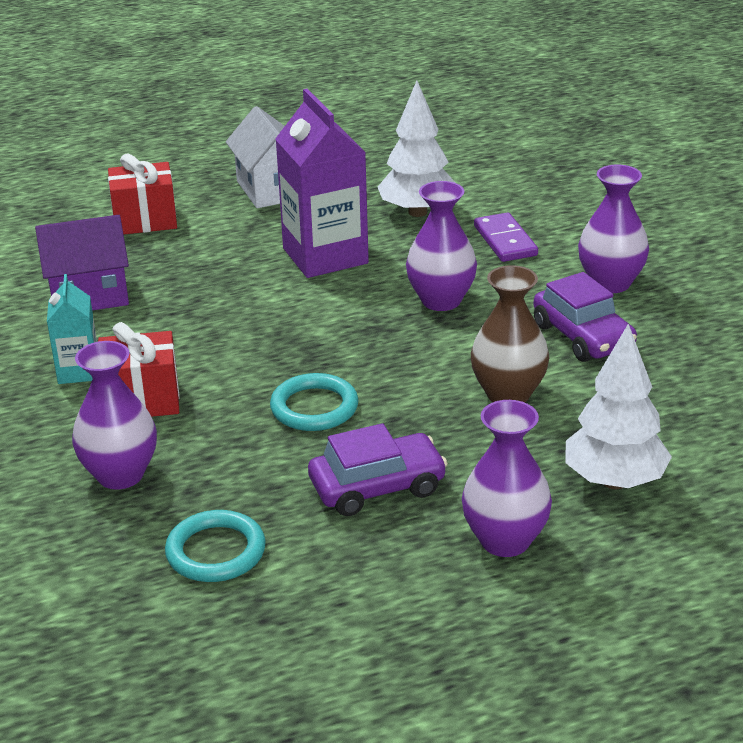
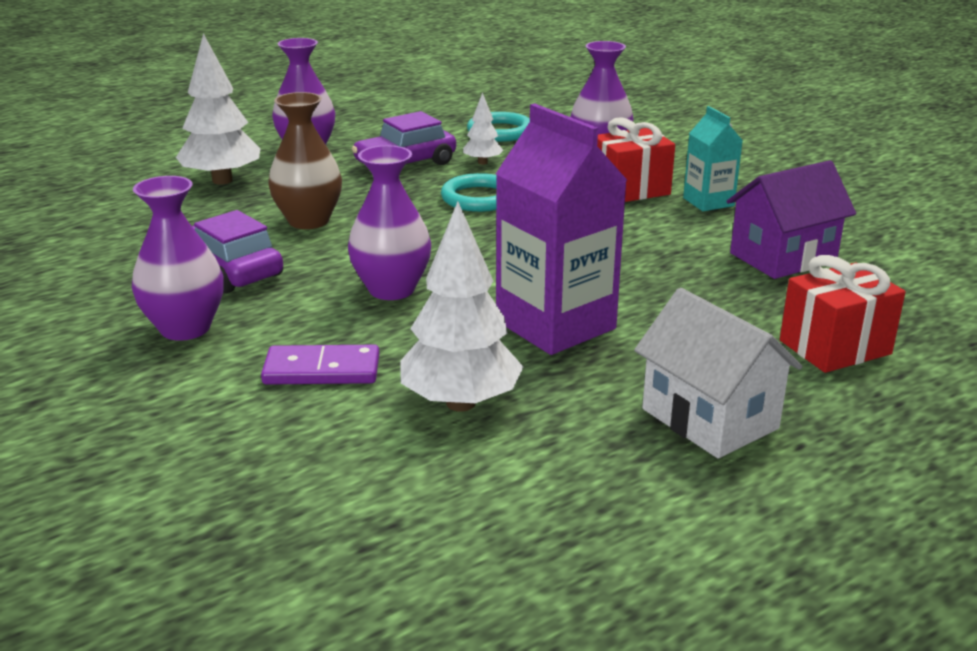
camera: 165 degrees right, 5 degrees down
(278, 476) = (482, 162): none -> white tree
(505, 241) = (322, 370): purple domino -> purple domino turned 60 degrees counterclockwise

